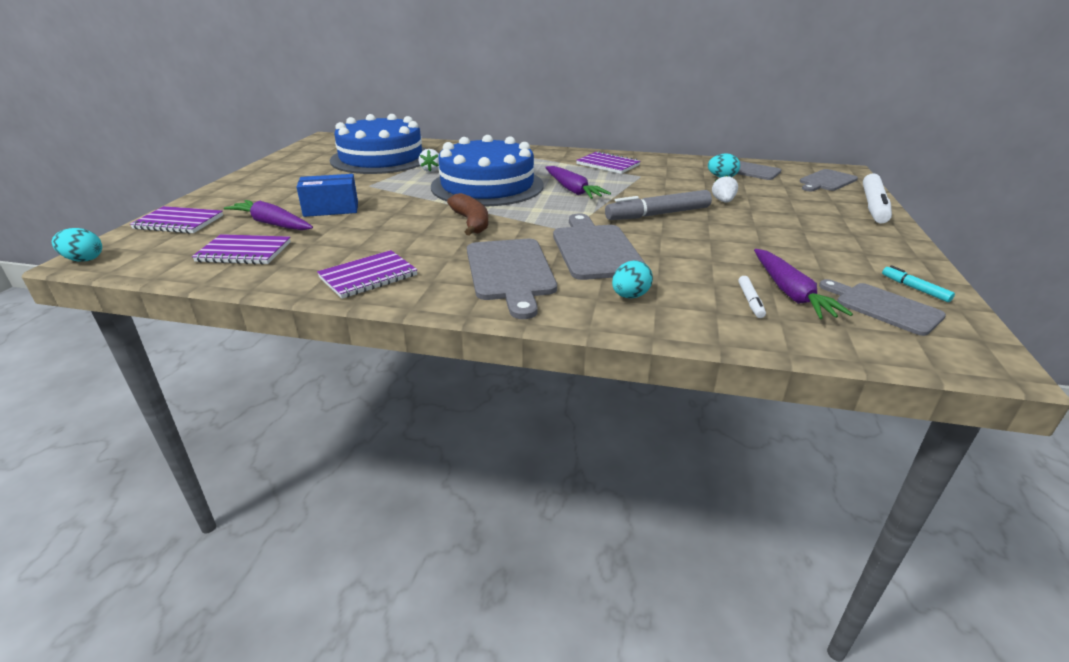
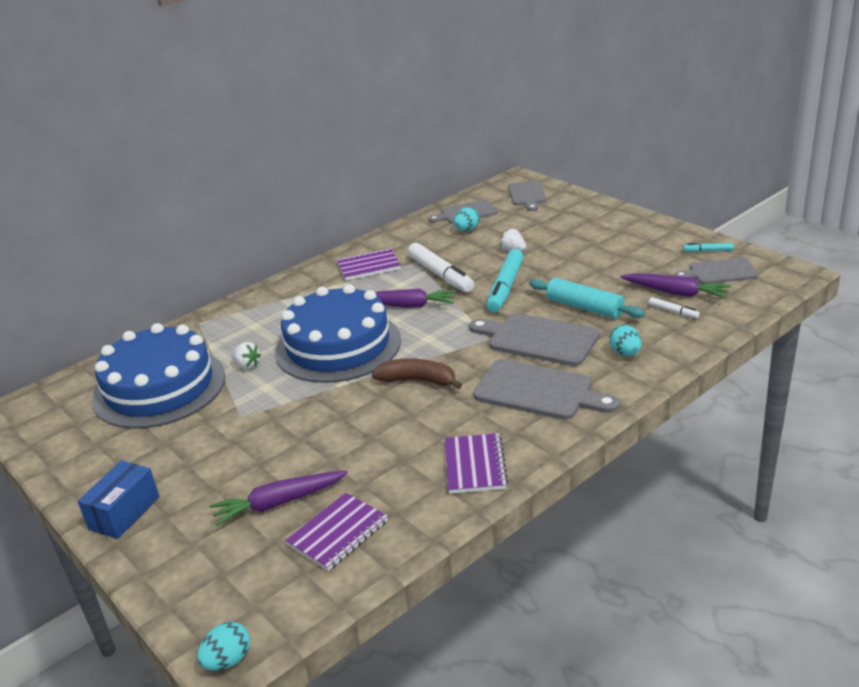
camera: 50 degrees left, 0 degrees up
(179, 222) = (190, 574): purple notebook -> none
(331, 209) = (284, 455): blue box -> blue box (124, 513)
(658, 214) = (505, 287): grey marker -> turquoise marker
(681, 255) = (584, 307): none -> turquoise rolling pin
(873, 206) = (588, 202): white marker -> white marker (441, 274)

